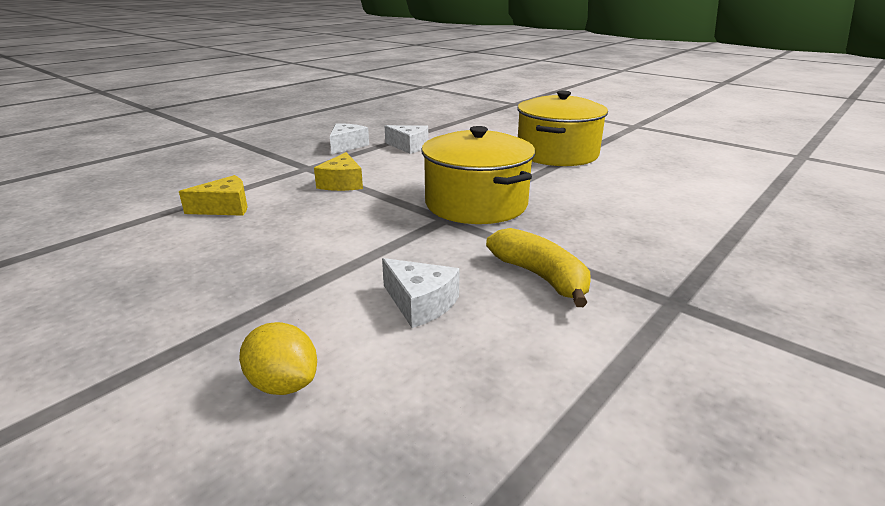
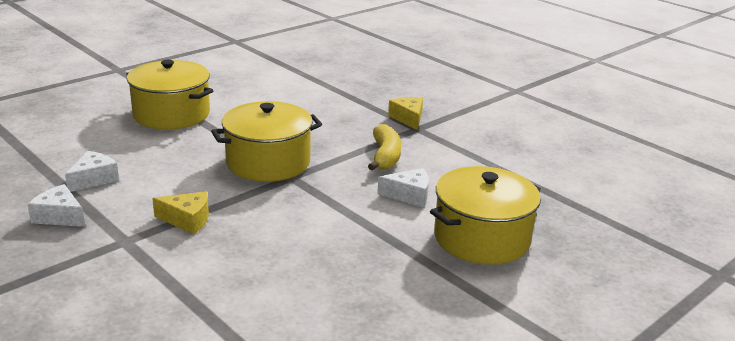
camera: 85 degrees left, 0 degrees up
(225, 208) = (221, 284): yellow cheese -> yellow cheese (408, 118)
(283, 384) = (481, 238): yellow lemon -> yellow pot
(420, 303) = (409, 195): white cheese -> white cheese turned 45 degrees clockwise
(540, 277) = (385, 156): yellow banana -> yellow banana turned 120 degrees clockwise

